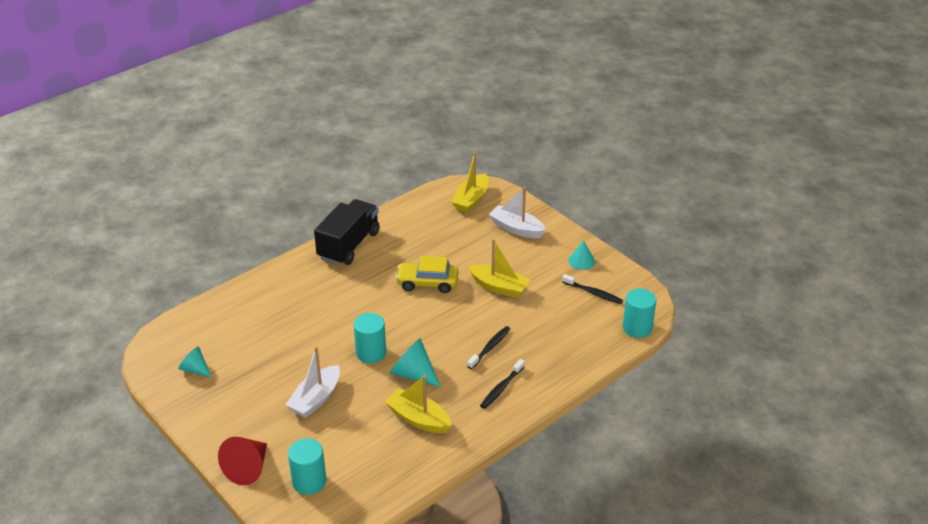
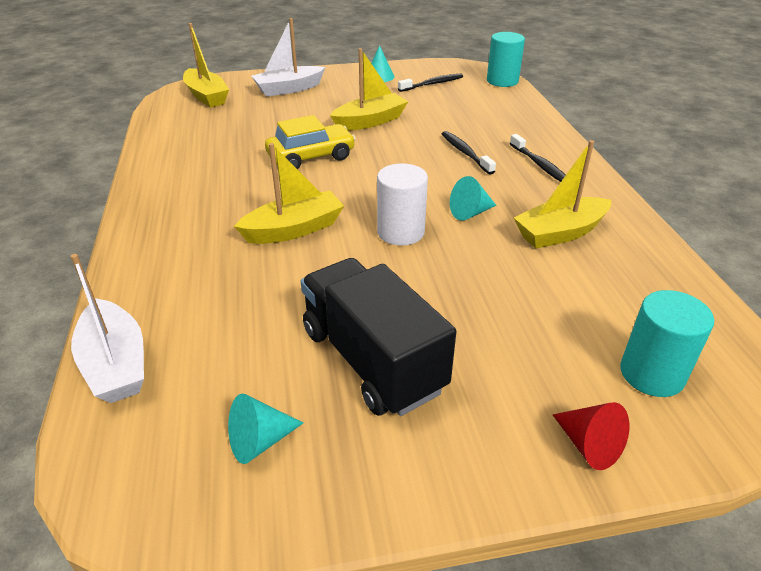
camera: 60 degrees left, 0 degrees up
(248, 468) = (589, 445): red cone -> red cone, size x0.64
(316, 399) = (459, 309): white boat -> white boat (116, 364)
(344, 312) = (294, 229): none -> yellow boat
(349, 245) = (164, 187): black truck -> black truck (372, 360)
(371, 353) = (401, 232): turquoise cylinder -> white cylinder
(413, 374) = (470, 213): turquoise cone -> turquoise cone, size x0.64
(427, 283) = (311, 157): yellow car -> yellow car turned 150 degrees counterclockwise

